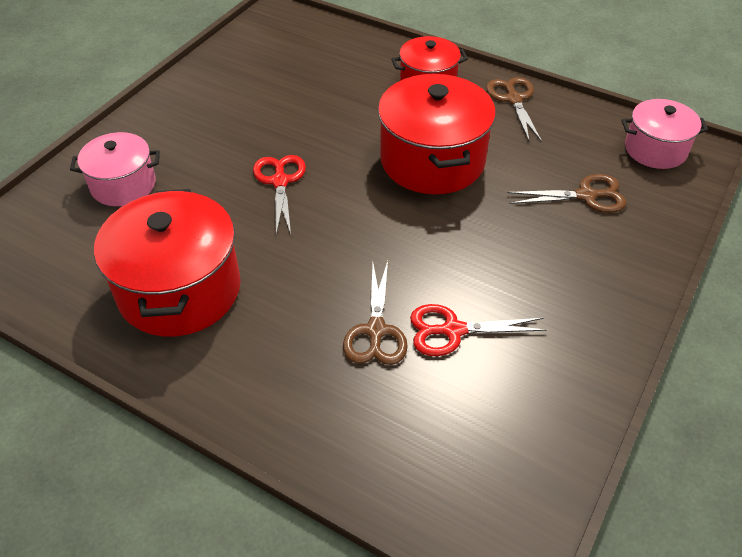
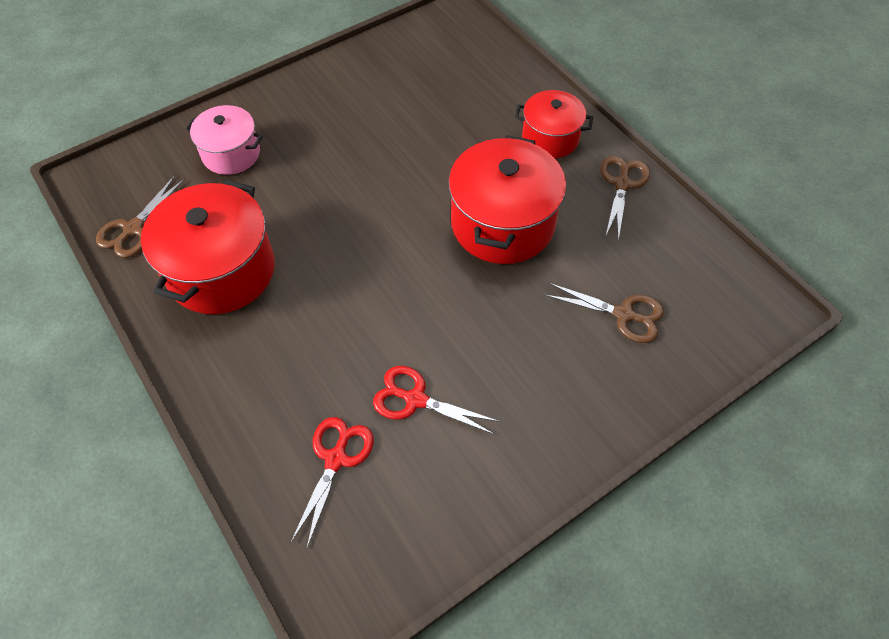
camera: 25 degrees right, 10 degrees up
(280, 181) = (357, 196): red scissors -> red scissors (336, 458)
(376, 331) = (351, 373): brown scissors -> brown scissors (133, 229)
(655, 149) = (729, 290): pink pot -> none

